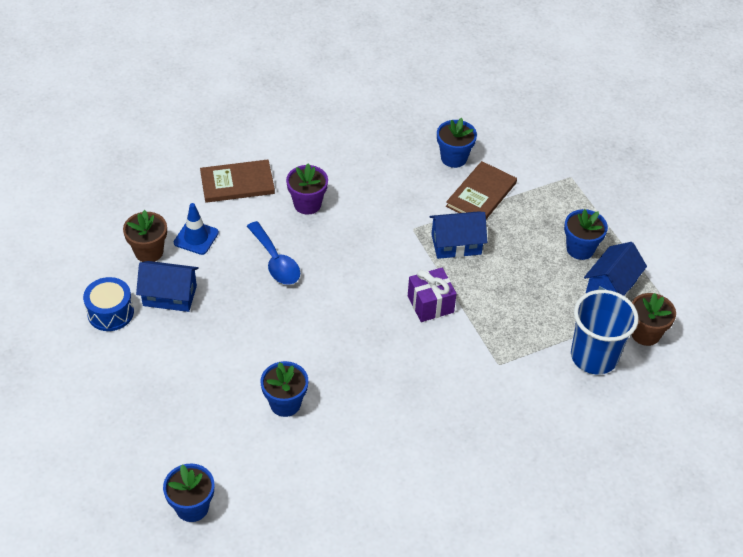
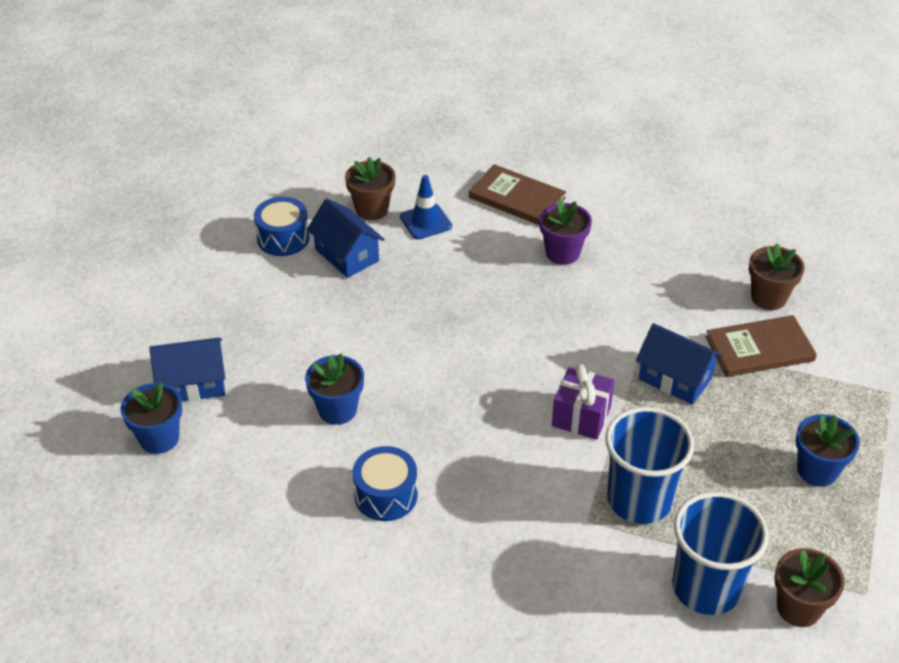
camera: 45 degrees right, 5 degrees down
(275, 261) = (473, 284): blue spoon -> none
(375, 434) = (386, 495): none -> blue drum
(454, 158) = (768, 297): blue flower pot -> brown flower pot
(512, 332) = (639, 500): none -> blue cup
(611, 286) = (812, 532): blue house -> blue house (193, 384)

